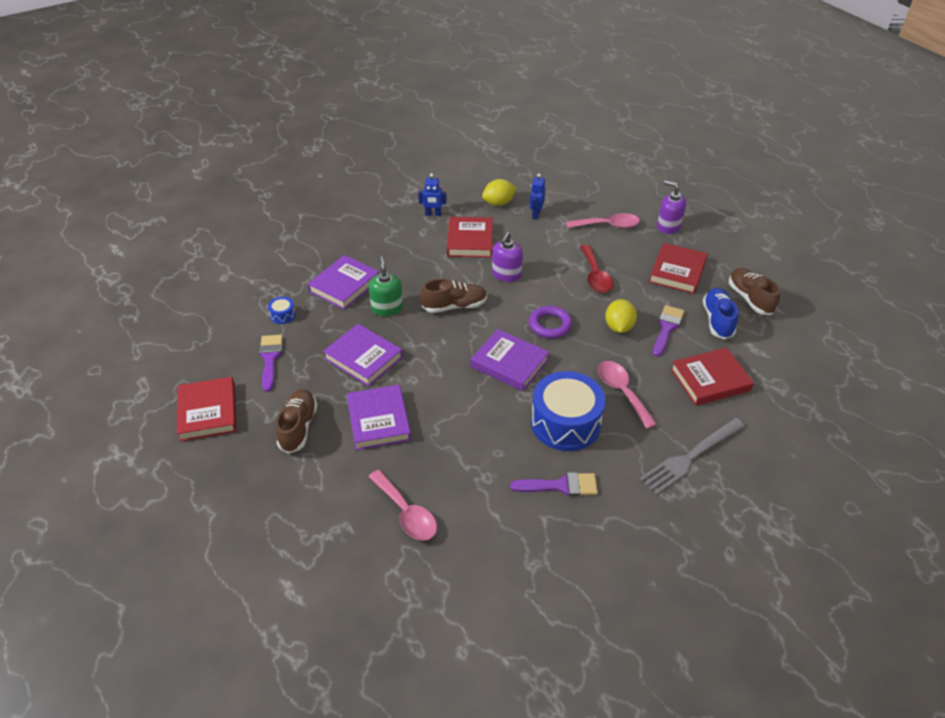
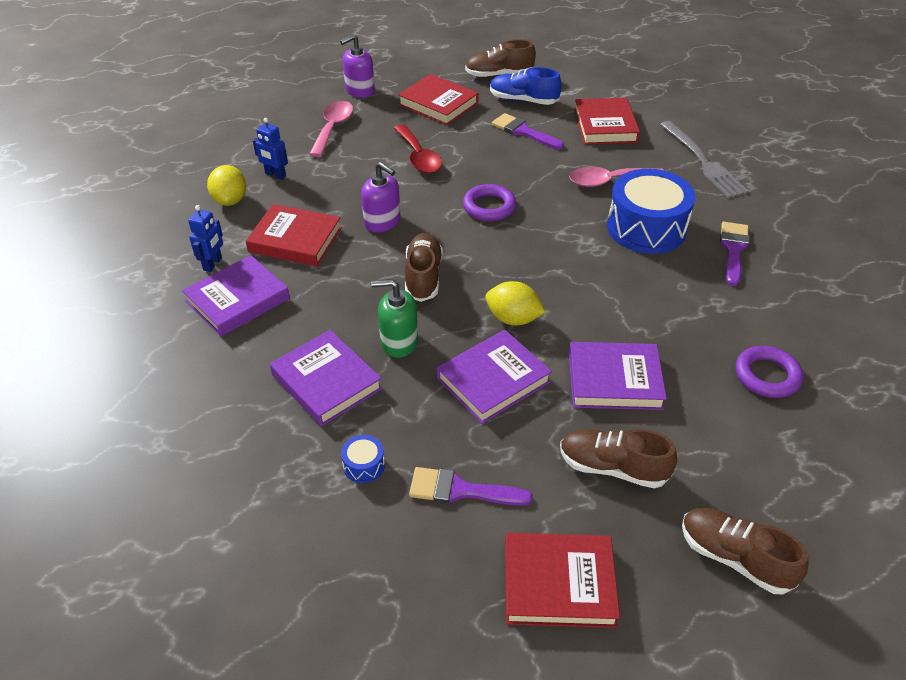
camera: 75 degrees left, 0 degrees up
(232, 497) = (734, 558): none -> brown shoe
(406, 513) = (767, 376): pink spoon -> purple ring
(509, 363) = (543, 250): purple book -> purple book (237, 300)
(595, 276) = (418, 157): red spoon -> red spoon turned 60 degrees clockwise
(619, 327) = (510, 161): yellow lemon -> yellow lemon (513, 319)

